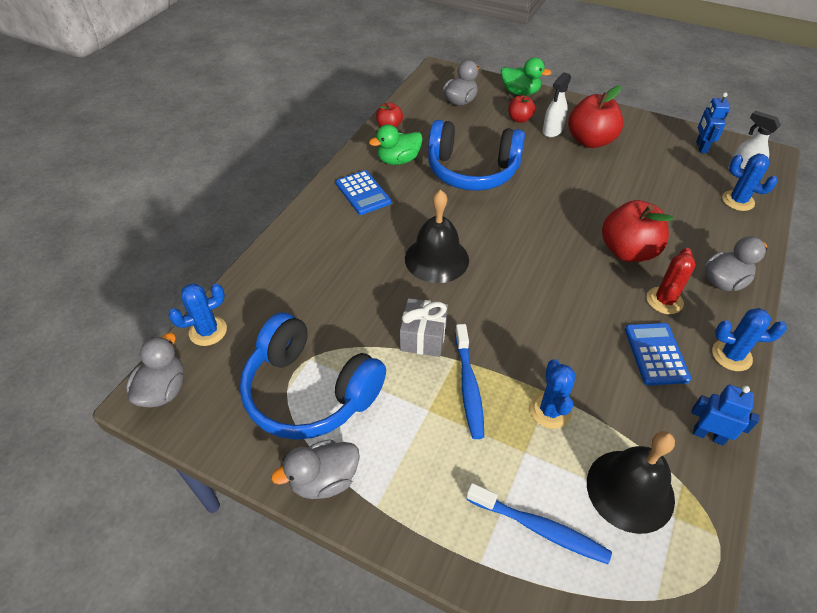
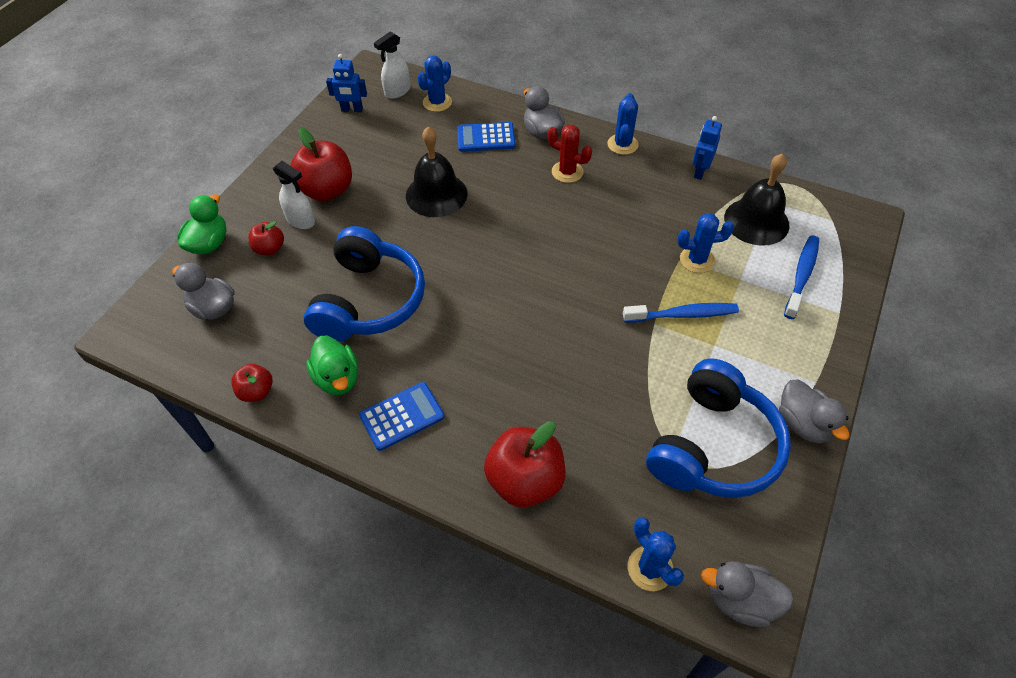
camera: 90 degrees left, 5 degrees up
(423, 337) = (631, 349): grey gift -> none
(436, 259) = (520, 337): black bell -> black bell (436, 194)
(627, 251) = (506, 186): red apple -> red apple (525, 480)
(656, 354) = (627, 187): blue calculator -> blue calculator (486, 138)

